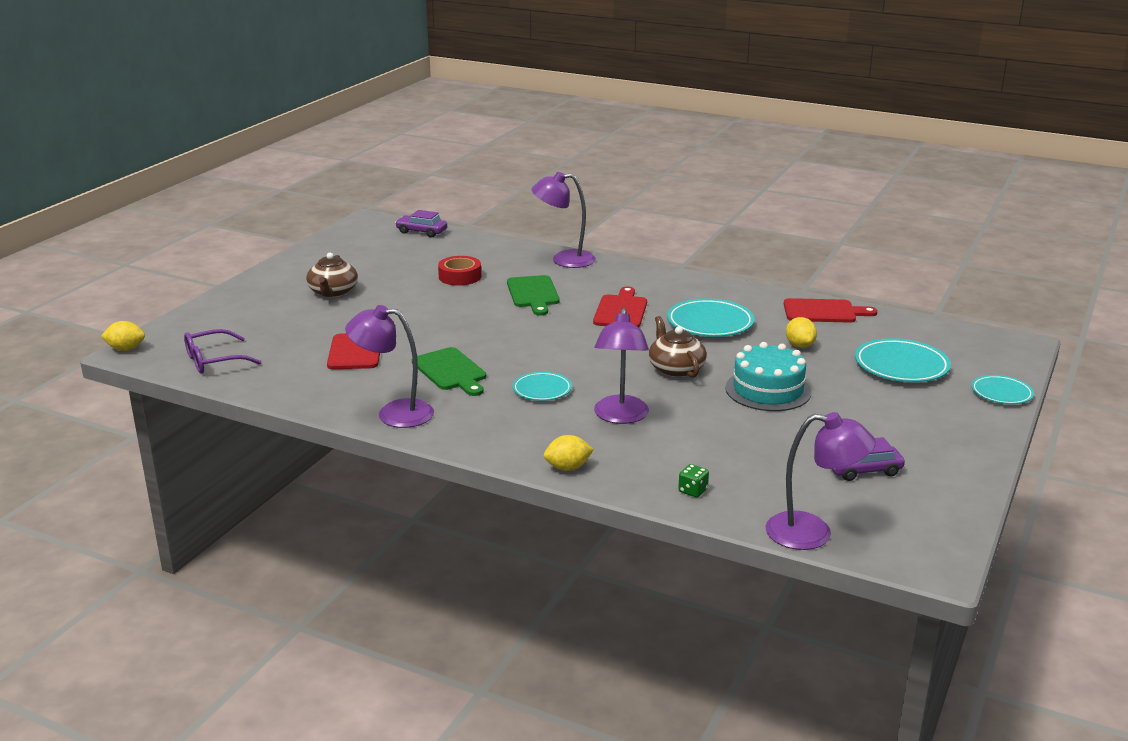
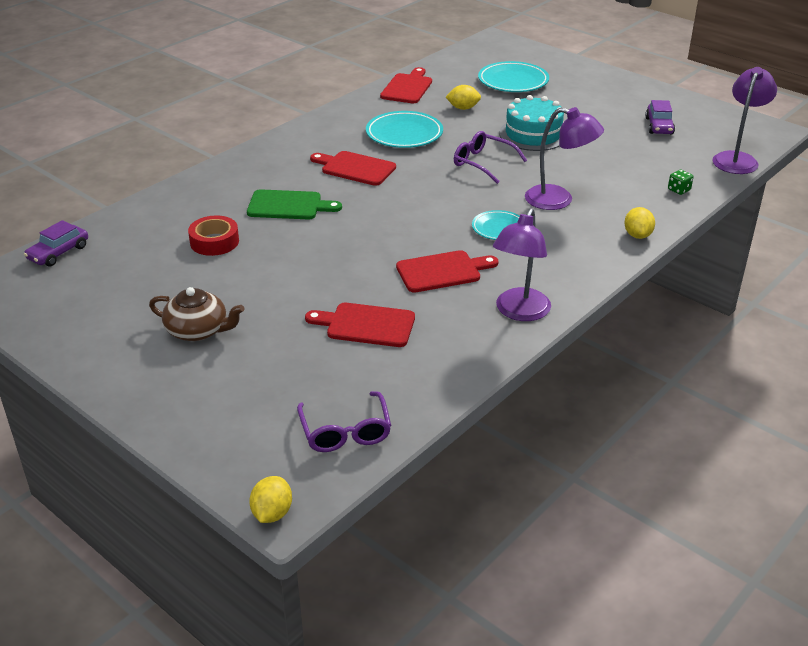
camera: 75 degrees left, 10 degrees up
(450, 371) = (442, 271): green cutting board -> red cutting board
(564, 260) = (215, 178): purple lamp -> none
(676, 369) = (482, 163): brown teapot -> purple glasses
(1001, 393) = (564, 61): turquoise plate -> none

